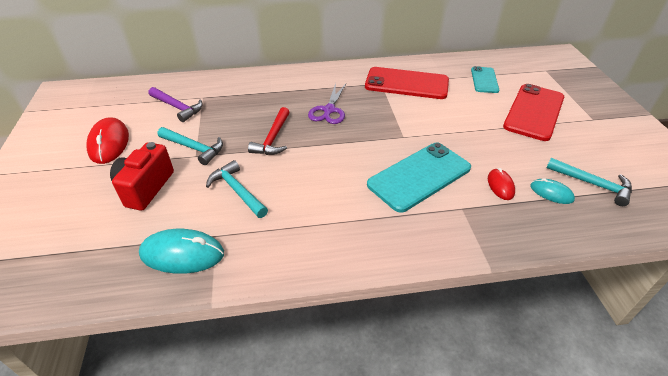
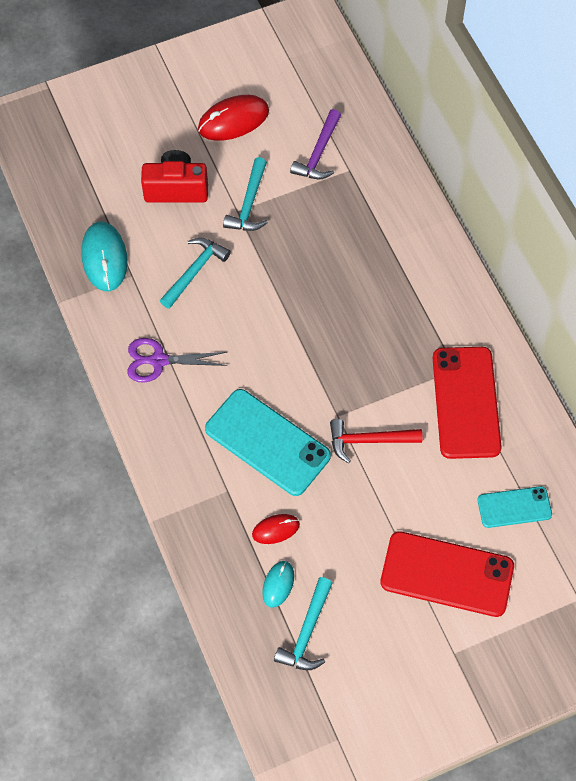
camera: 75 degrees right, 20 degrees up
(273, 138) = (290, 275): red hammer -> red hammer (368, 441)
(329, 110) = (367, 320): purple scissors -> purple scissors (159, 361)

